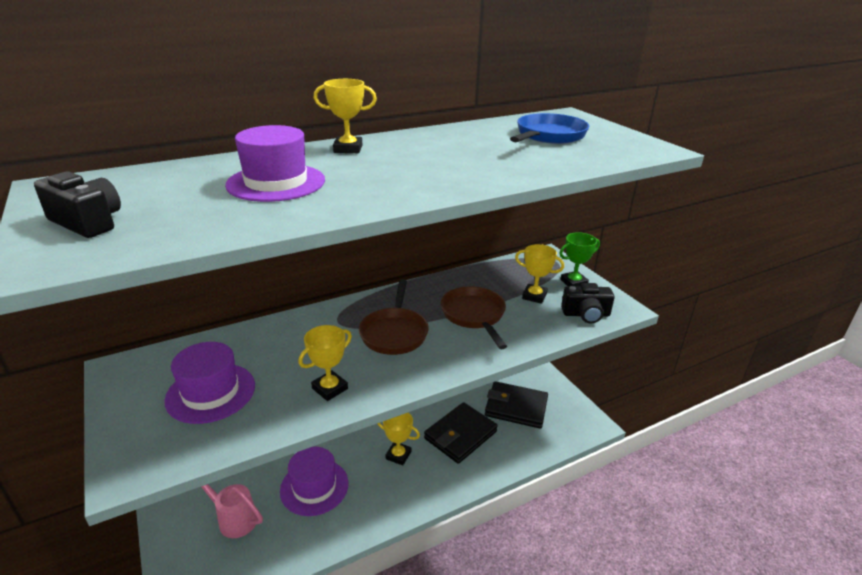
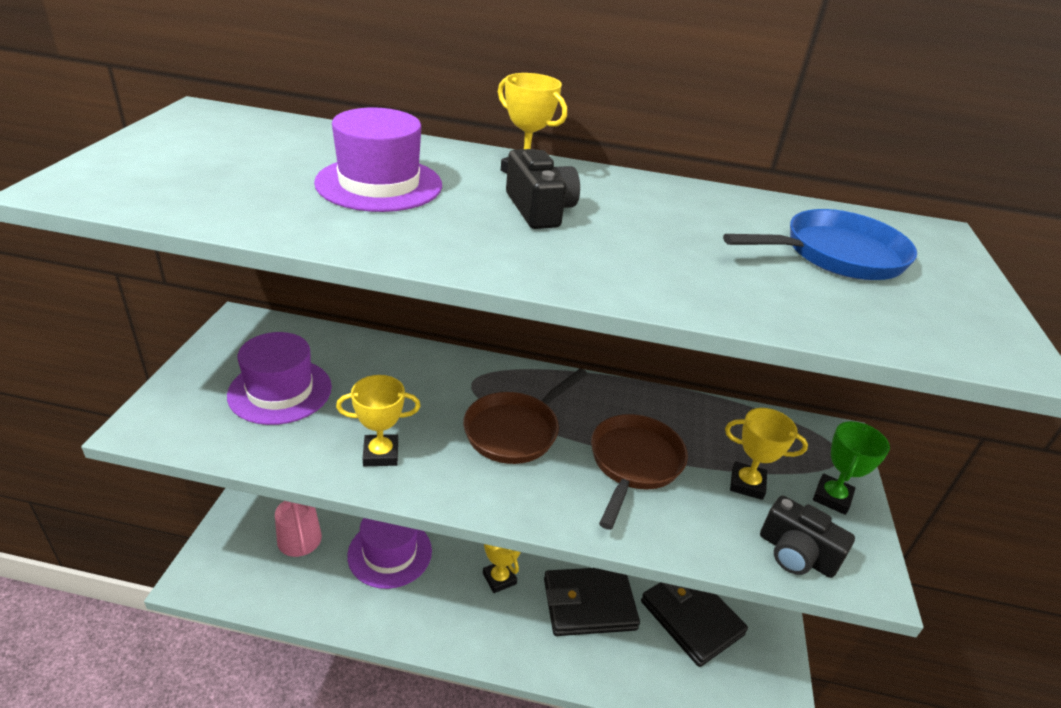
camera: 35 degrees right, 5 degrees up
(88, 222) = (162, 160): black camera -> black camera (539, 209)
(534, 296) = (747, 484): yellow trophy -> yellow trophy turned 45 degrees counterclockwise
(573, 282) = (832, 497): green trophy -> green trophy turned 75 degrees counterclockwise

